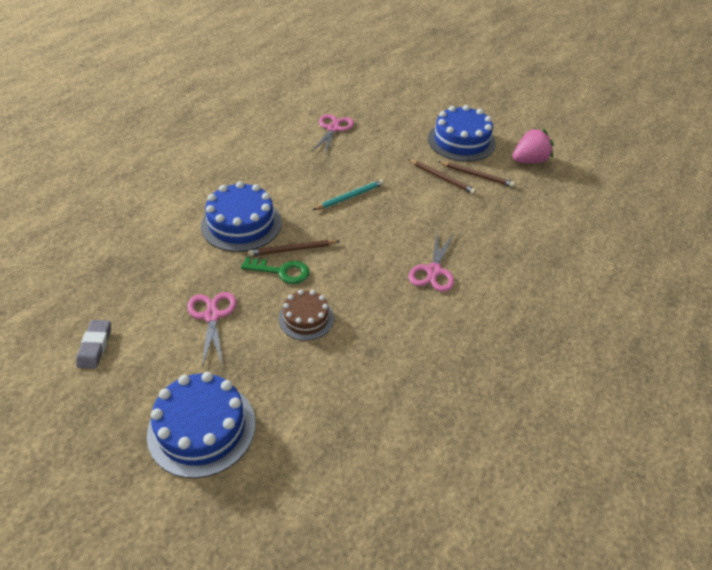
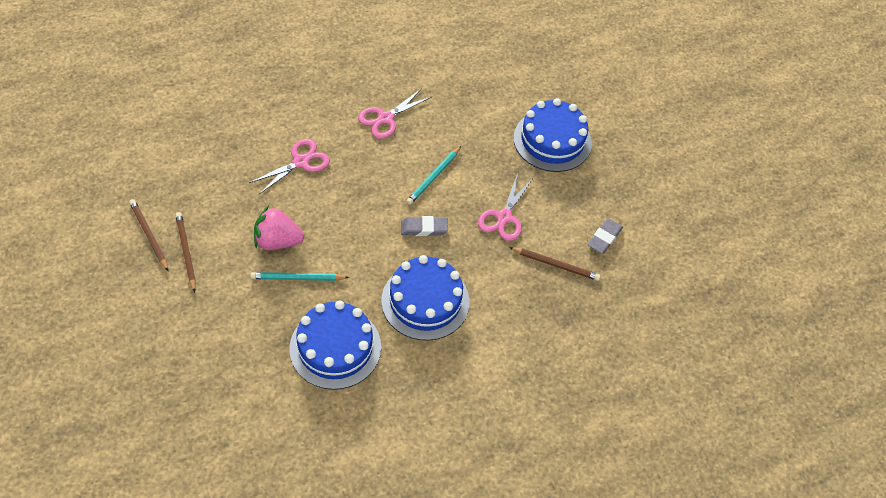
camera: 150 degrees left, 10 degrees up
(281, 271) = (424, 228): green key -> grey eraser
(292, 250) = (399, 245): brown pencil -> brown pencil (556, 265)
(306, 318) = (434, 177): brown cake -> turquoise pencil
(333, 129) = (224, 396): pink scissors -> pink scissors (385, 118)
(461, 141) = (106, 291): blue cake -> blue cake (335, 347)
(529, 161) = (74, 224): pink strawberry -> pink strawberry (277, 241)

